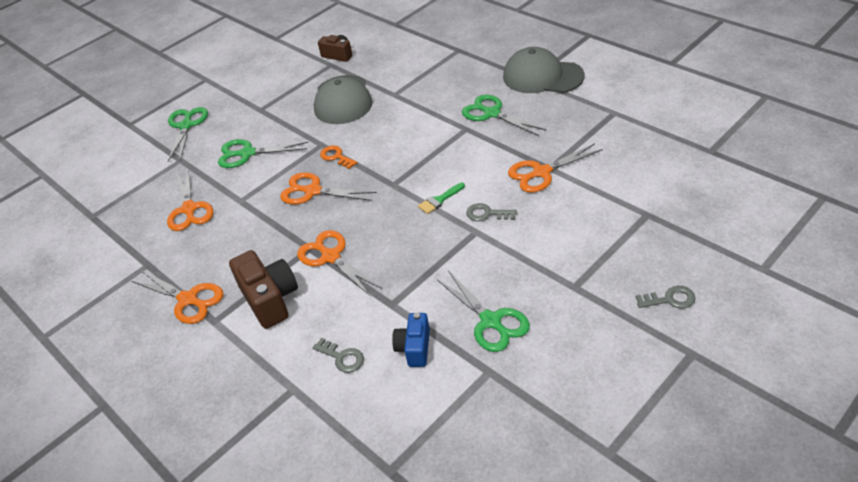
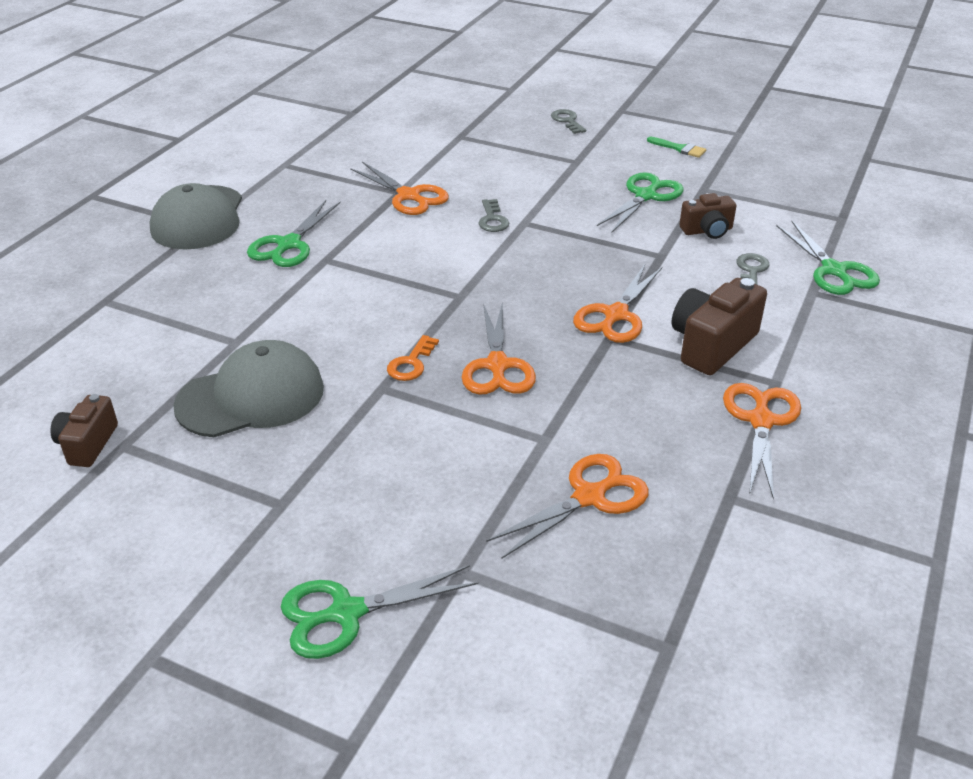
camera: 115 degrees left, 5 degrees down
(247, 153) = (423, 473): green scissors -> green scissors (833, 270)
(414, 348) = (707, 231): blue camera -> brown camera
(439, 200) = (479, 255): green brush -> green brush (680, 148)

